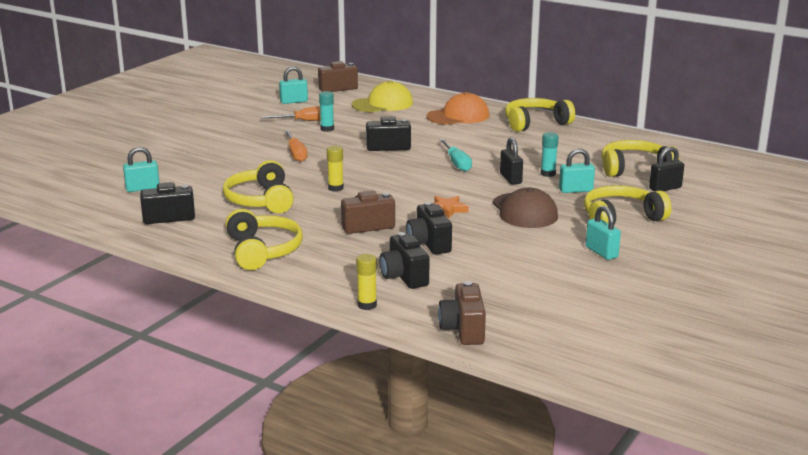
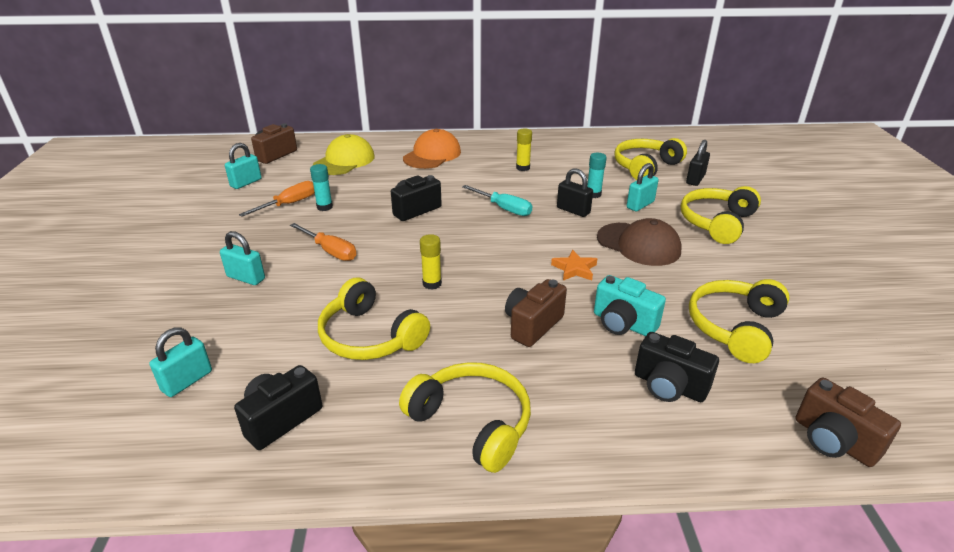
camera: 35 degrees left, 10 degrees up
(367, 305) = (699, 456): yellow glue stick -> yellow glue stick (523, 168)
(429, 244) = (623, 324): black camera -> turquoise camera
(535, 123) = (505, 144): yellow headphones -> yellow headphones (734, 327)
(601, 252) = (765, 268): turquoise padlock -> turquoise padlock (246, 278)

